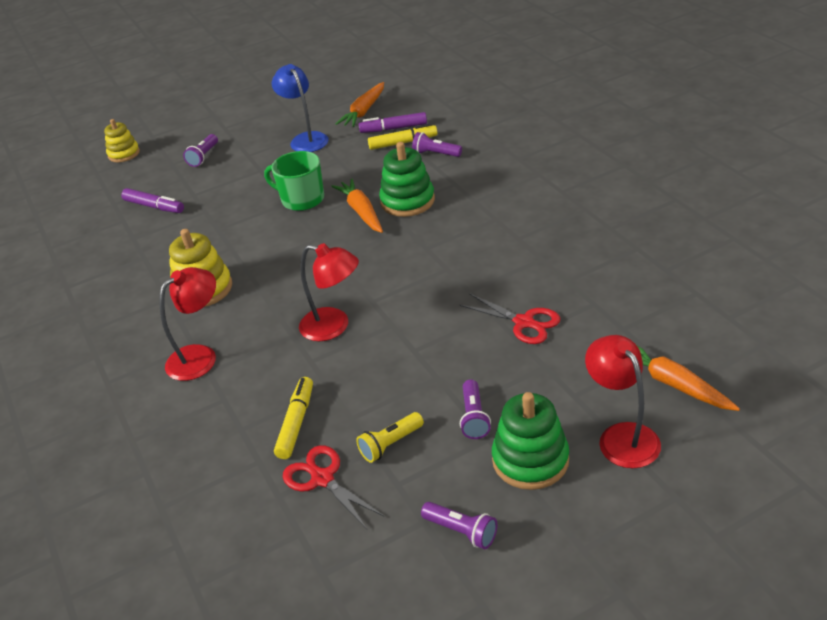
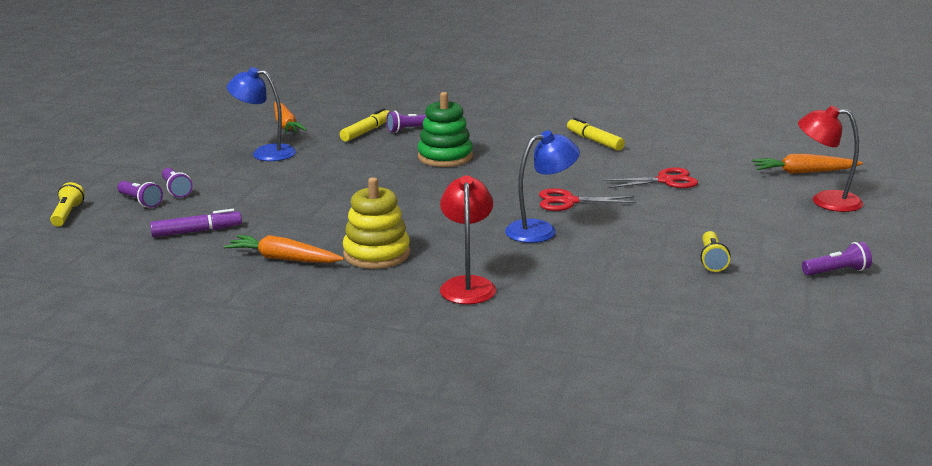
camera: 50 degrees left, 15 degrees down
(124, 154) = (67, 214): yellow stacking toy -> yellow flashlight
(296, 423) = (627, 280): yellow marker -> yellow marker (594, 141)
(301, 199) = (347, 183): green mug -> none
(322, 479) = (707, 293): red scissors -> red scissors (569, 201)
(334, 327) = (540, 230): red lamp -> blue lamp
(361, 212) = (419, 173): orange carrot -> orange carrot (283, 259)
(393, 128) = (338, 127): purple marker -> none
(474, 417) = (733, 228): purple flashlight -> purple flashlight (140, 201)
(530, 460) = (803, 229): green stacking toy -> none

